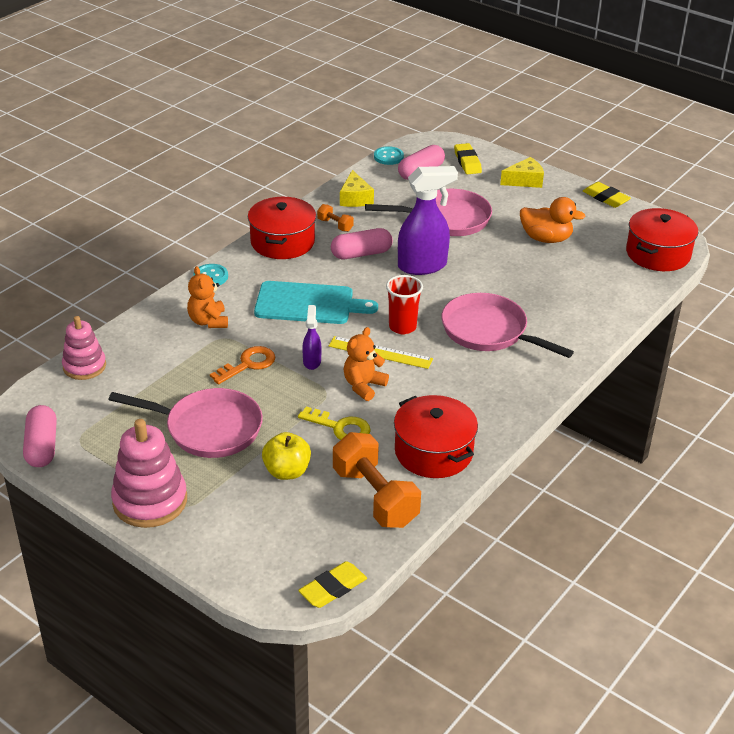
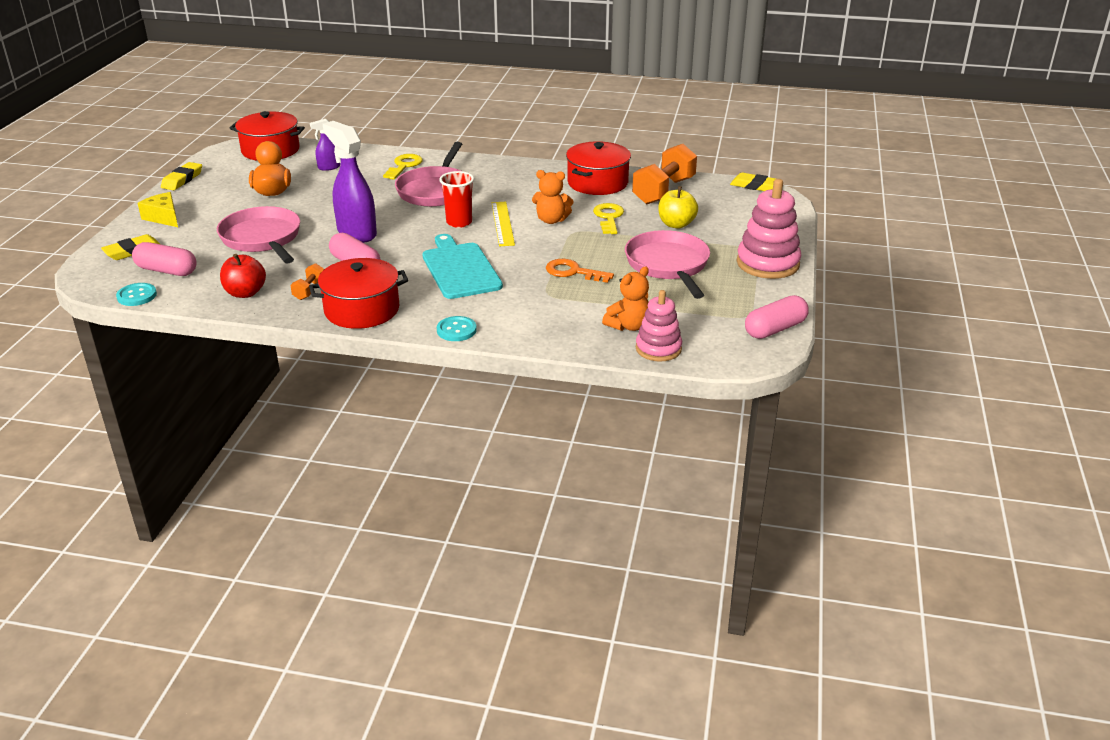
camera: 115 degrees left, 5 degrees down
(208, 321) = (531, 308): orange teddy bear -> orange teddy bear (628, 326)
(312, 361) = (541, 247): purple spray bottle -> purple spray bottle (328, 167)
(355, 198) = (245, 293): yellow cheese -> red apple
(567, 326) = (404, 166): none -> yellow key

